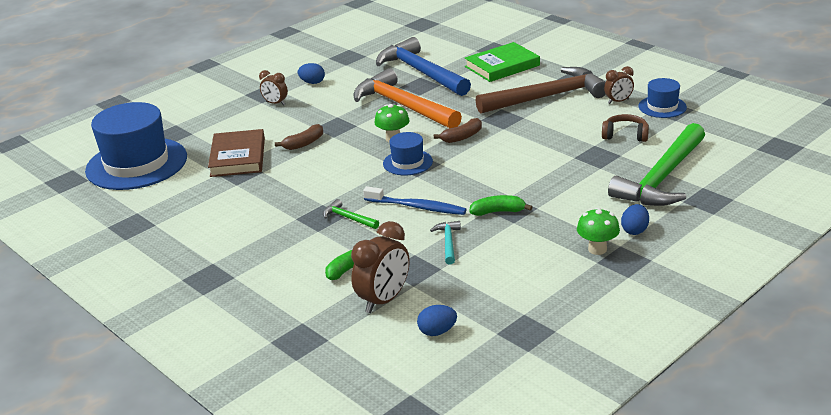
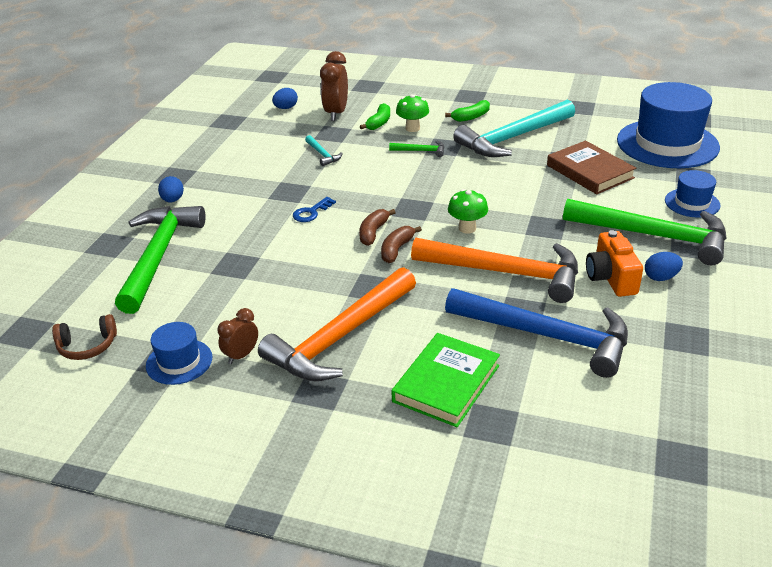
camera: 150 degrees right, 5 degrees up
(247, 207) = (512, 138): none -> turquoise hammer
(275, 103) = (654, 236): brown clock -> green hammer
(304, 143) = (549, 200): brown banana -> brown banana (373, 232)
(342, 89) = (611, 278): none -> orange camera
(407, 162) = (424, 207): blue hat -> blue hat (692, 203)
(417, 207) = (373, 172): blue toothbrush -> none
(498, 212) = (300, 186): green banana -> green banana (471, 117)
(506, 183) = (311, 212): none -> blue key
(547, 97) = (340, 337): brown hammer -> orange hammer
(597, 249) = (199, 178): green mushroom -> green mushroom (412, 128)
(625, 135) = (214, 301): brown headphones -> brown headphones (87, 346)

